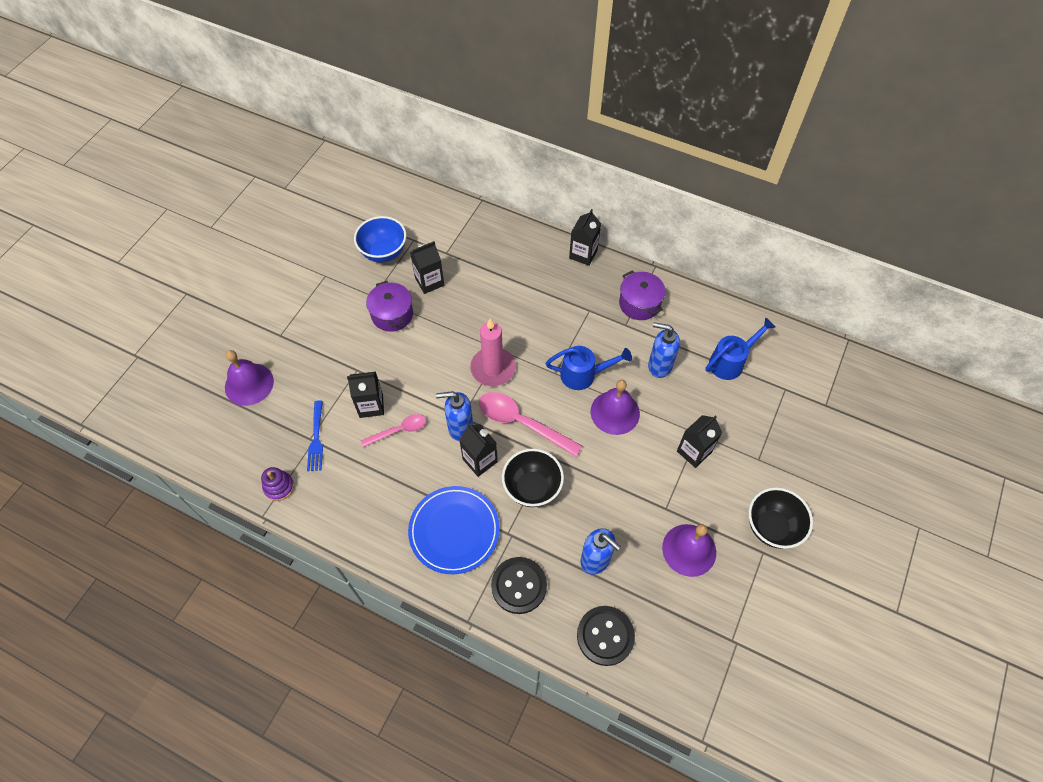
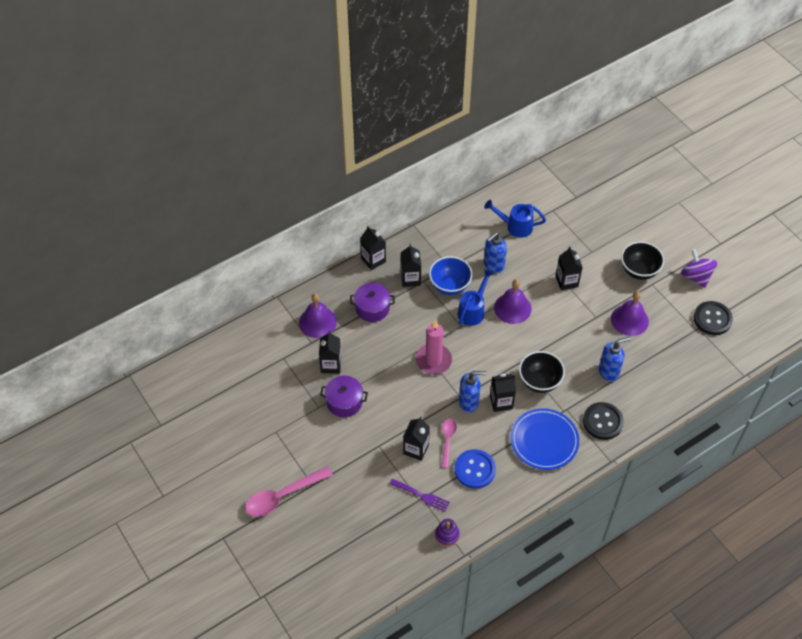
camera: 60 degrees left, 5 degrees down
(249, 384) = (344, 523): purple bell -> purple bell (317, 322)
(316, 439) = (421, 495): blue fork -> purple fork
(376, 475) = (475, 469): none -> blue button
(384, 252) = (281, 383): blue bowl -> blue bowl (450, 286)
(460, 428) = (469, 402): blue soap dispenser -> blue soap dispenser turned 120 degrees counterclockwise
(521, 423) = (487, 364): pink spoon -> pink spoon (282, 496)
(583, 297) = (410, 279): none -> black carton
(605, 636) = (659, 391): black button -> black button (712, 319)
(639, 303) = (437, 250): purple pot -> purple pot (372, 308)
(730, 362) = (515, 226): blue watering can -> blue watering can turned 75 degrees counterclockwise
(817, 603) = (696, 276): none -> purple spinning top

